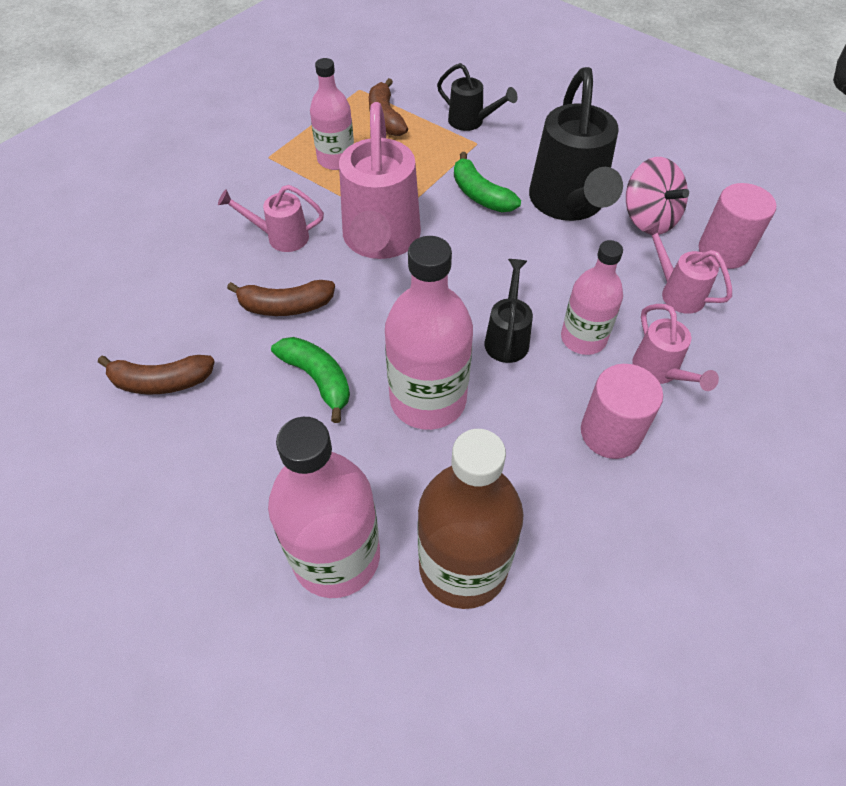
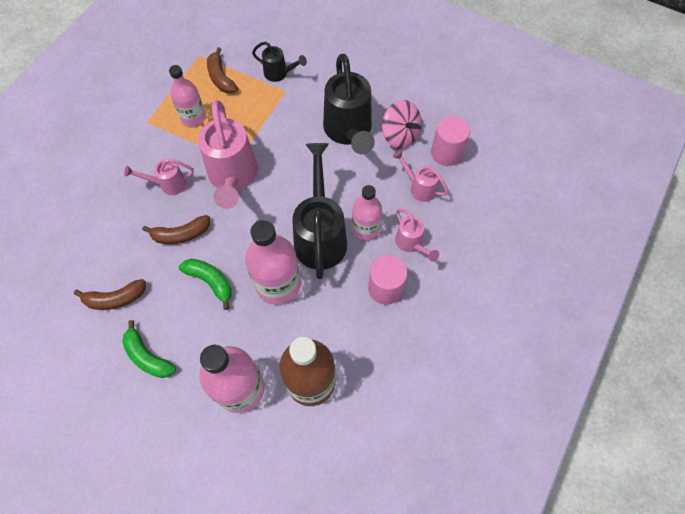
camera: 10 degrees left, 10 degrees up
(480, 195) = (292, 132): green banana -> green banana (148, 356)
(507, 337) = (320, 235): black watering can -> black watering can, size x1.98

